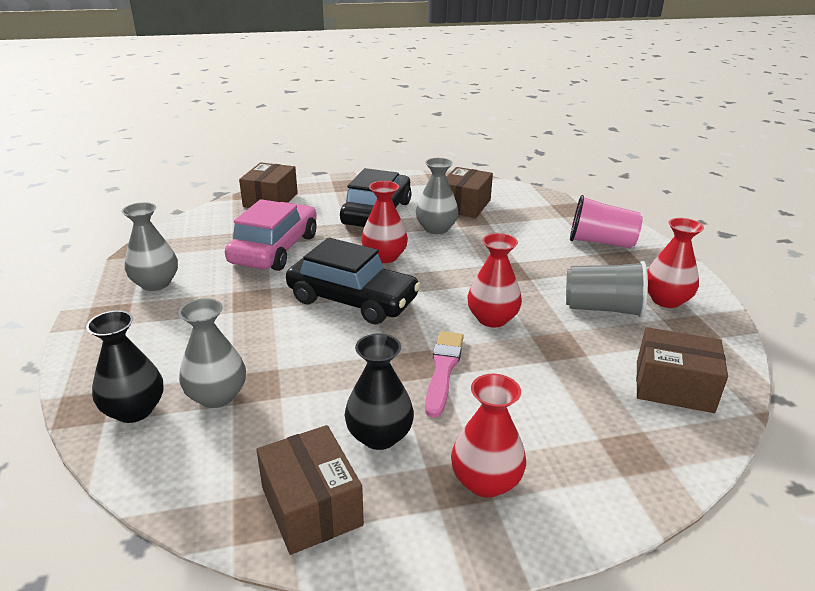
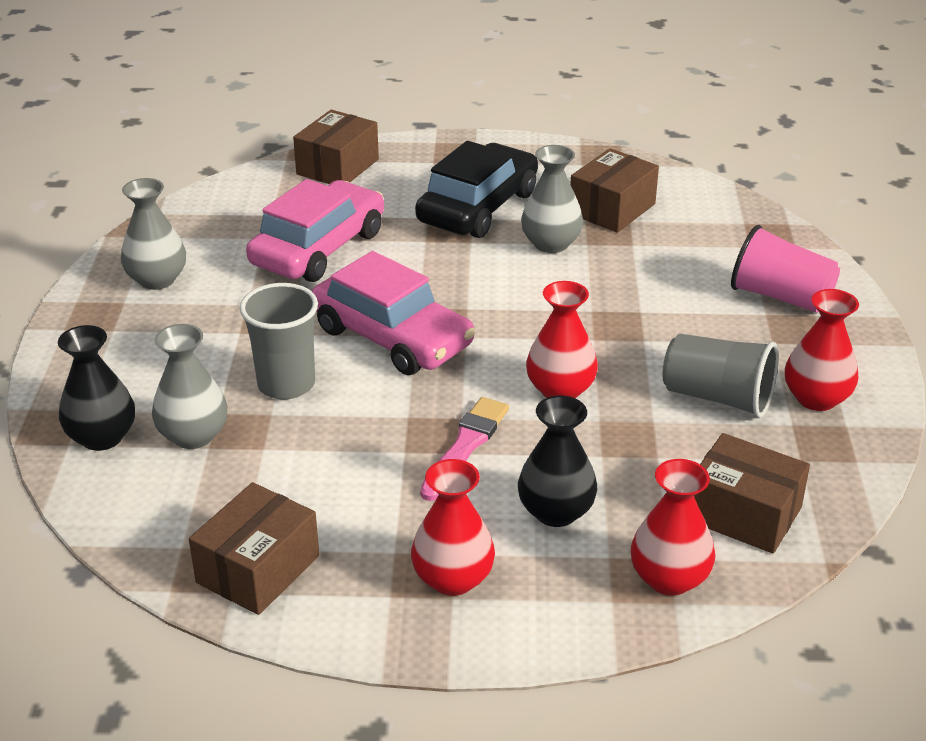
camera: 15 degrees right, 5 degrees up
(283, 344) = (286, 384): none -> grey cup
(311, 506) = (258, 569): brown box -> brown box turned 45 degrees clockwise
(352, 300) = (392, 337): black car -> pink car
(379, 436) = (357, 510): black vase -> black vase (556, 512)
(384, 257) = (459, 279): red vase -> red vase (669, 578)

